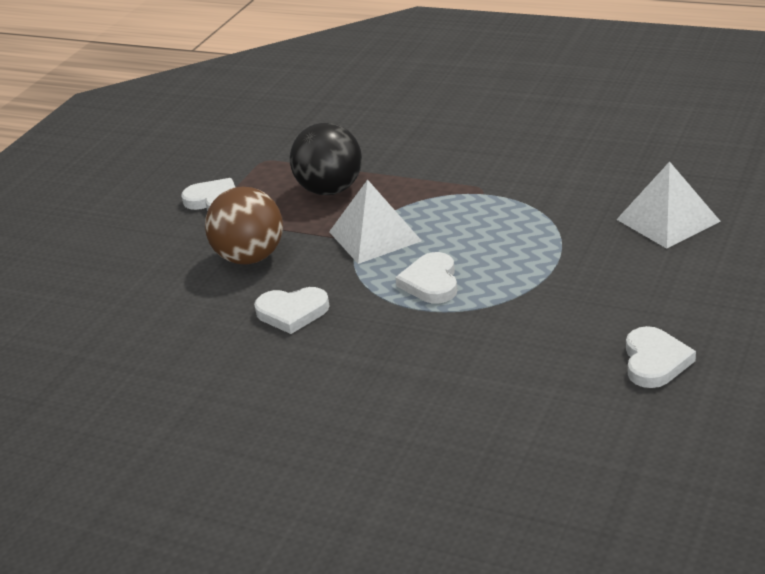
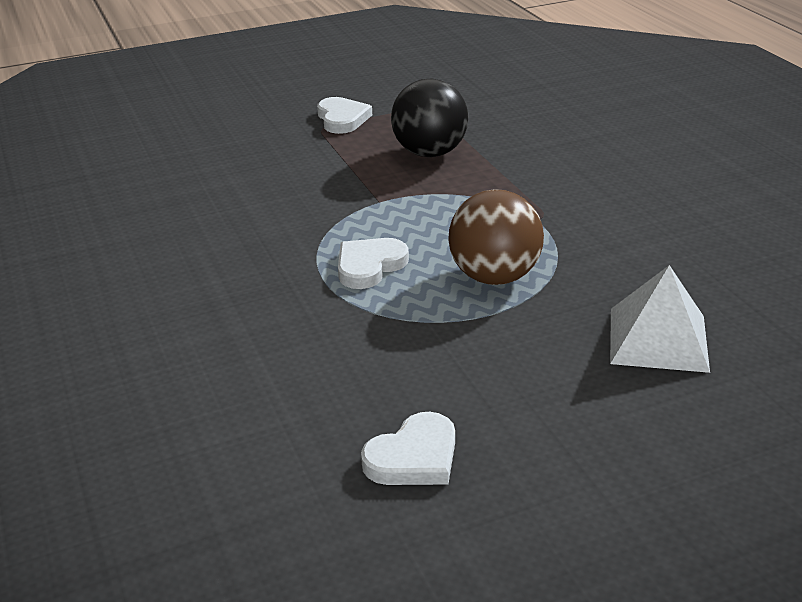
camera: 40 degrees right, 0 degrees up
(250, 257) = (291, 171): brown ball -> brown ball (494, 277)
(292, 312) = (243, 227): white heart -> none
(374, 236) = (396, 205): white pyramid -> none

